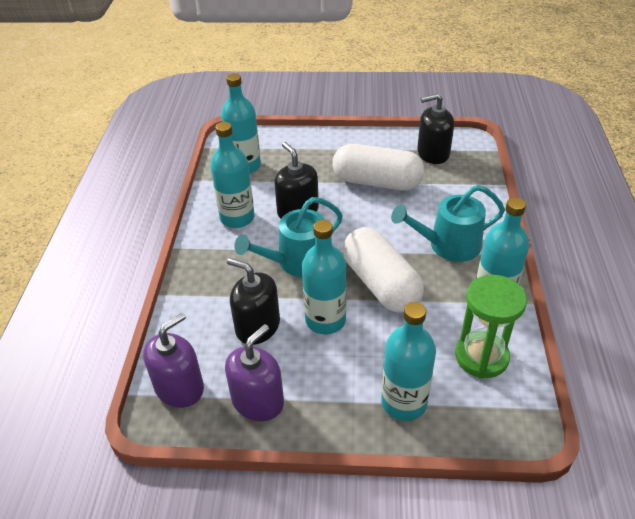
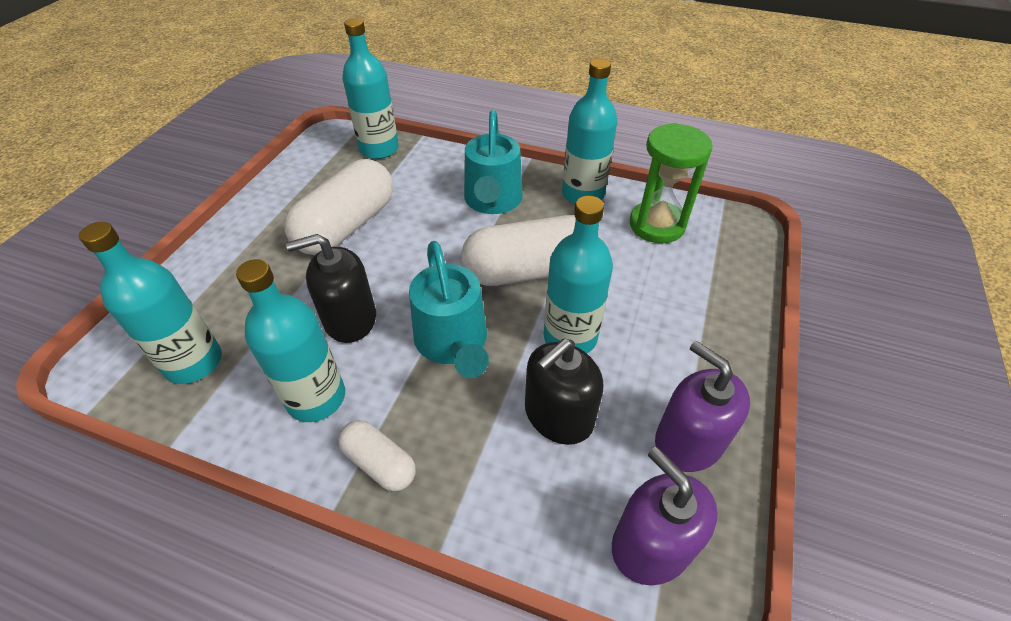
camera: 75 degrees left, 5 degrees up
(204, 256) = (380, 463): none -> white capsule
(404, 402) = (707, 298): turquoise bottle -> turquoise bottle (379, 149)
(433, 153) = (331, 167): black soap dispenser -> none

